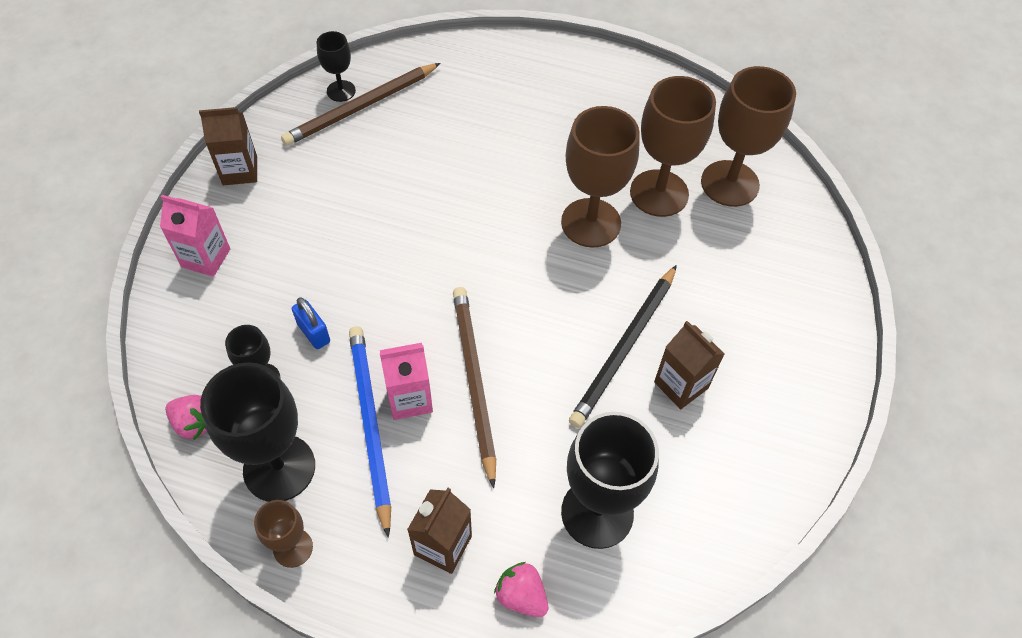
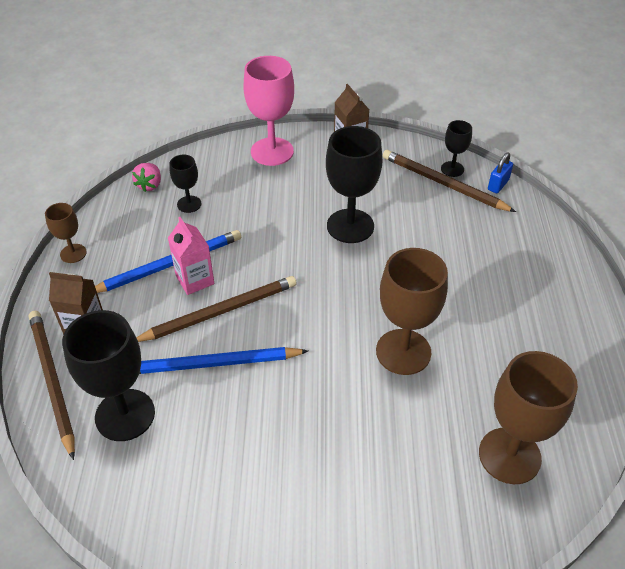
camera: 75 degrees right, 10 degrees down
(206, 258) = (272, 151): pink carton -> pink goblet
(279, 468) = (127, 231): black goblet -> black goblet (350, 226)
(314, 333) = (232, 217): blue padlock -> blue padlock (498, 185)
(521, 596) = (52, 381): pink strawberry -> brown pencil
(551, 405) = (212, 364): none -> blue pencil
(625, 347) = (283, 403): black pencil -> none
(659, 193) = (464, 397): brown goblet -> none
(681, 385) = (258, 453): brown carton -> none

